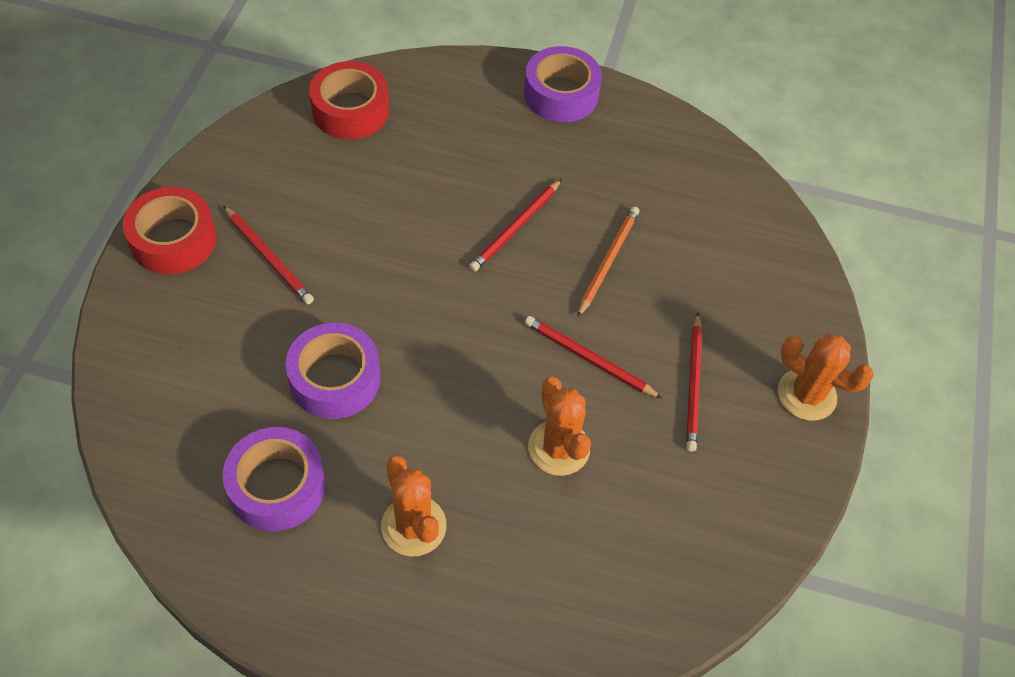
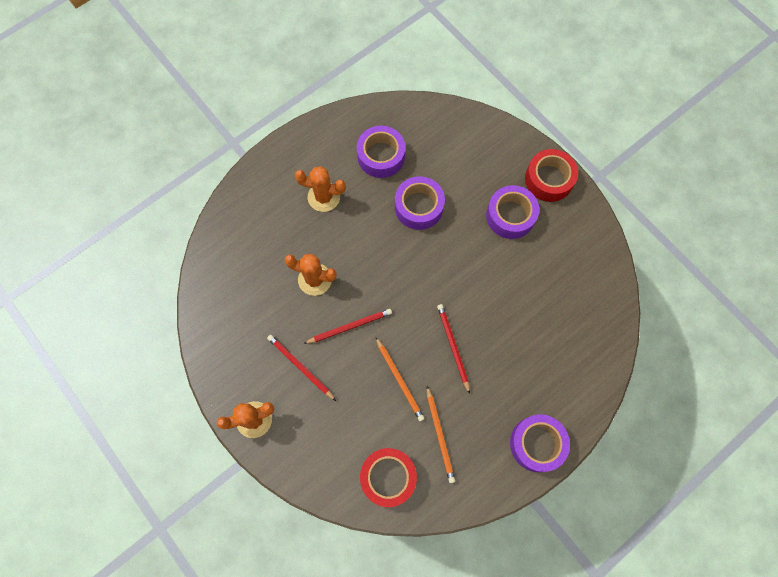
camera: 130 degrees right, 15 degrees up
(268, 257) = (510, 216): red pencil -> purple tape
(350, 110) = (593, 312): red tape -> red tape (388, 477)
(635, 185) = (440, 435): none -> orange pencil

